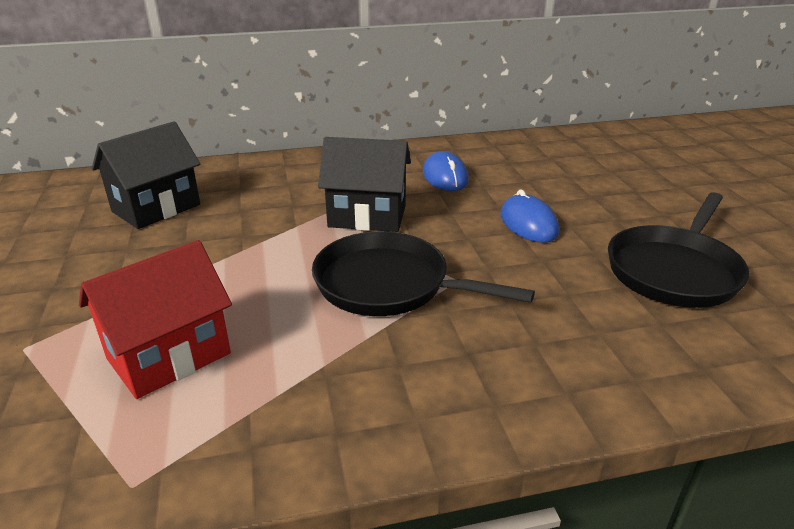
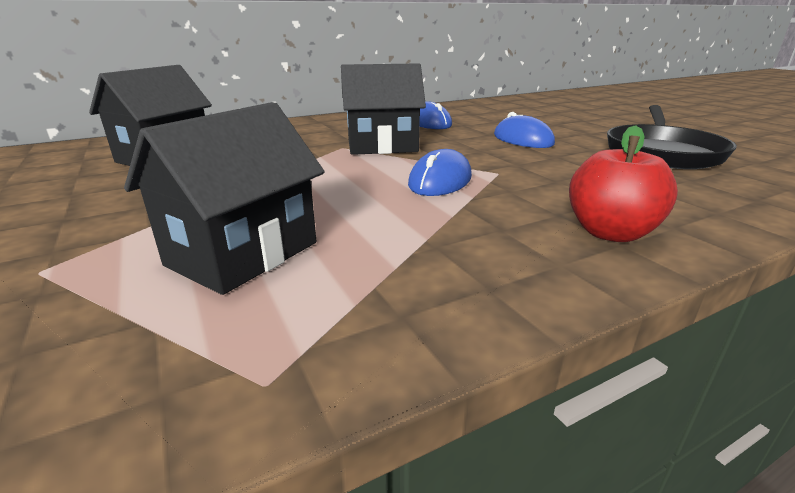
camera: 15 degrees left, 5 degrees down
(169, 356) = (243, 254): red house -> black house
(389, 284) = (440, 181): black pan -> blue mouse
(495, 388) = (610, 232): none -> red apple

